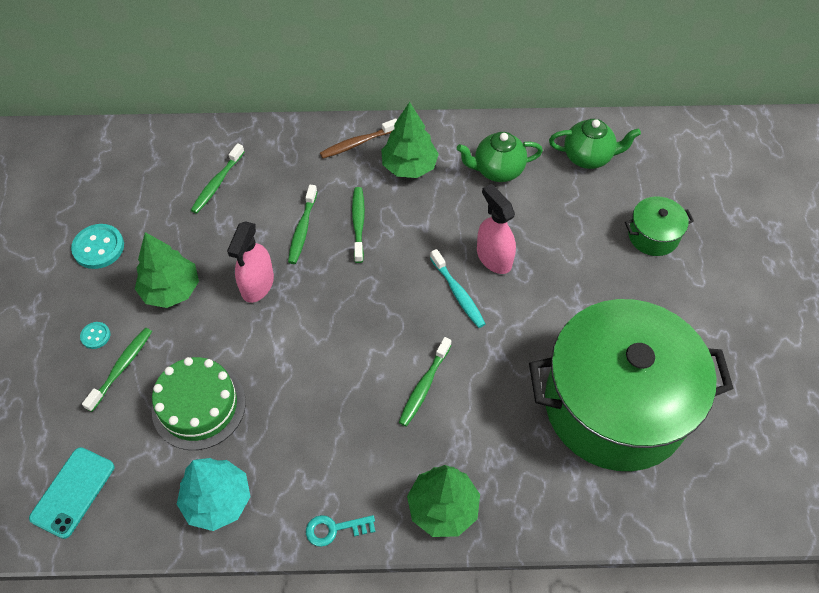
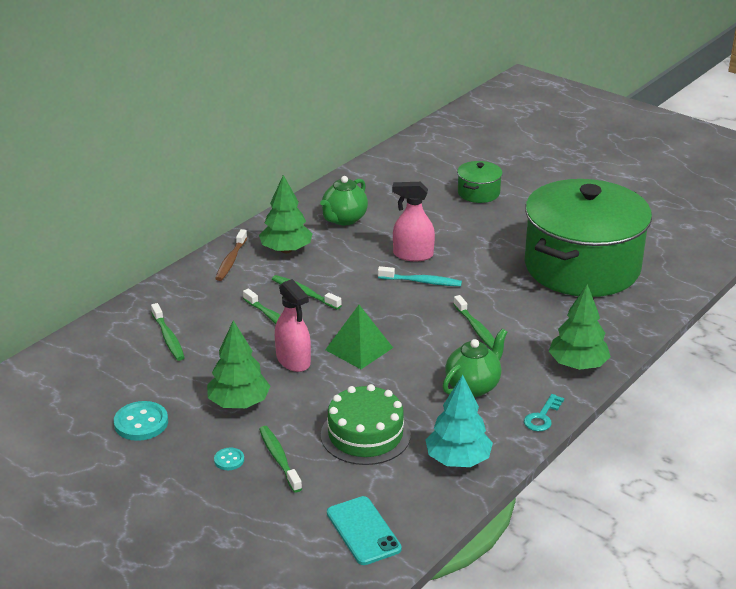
camera: 50 degrees left, 25 degrees down
(314, 317) = (359, 348): none -> green pyramid
(588, 157) = (385, 183): green teapot -> green teapot (473, 386)

